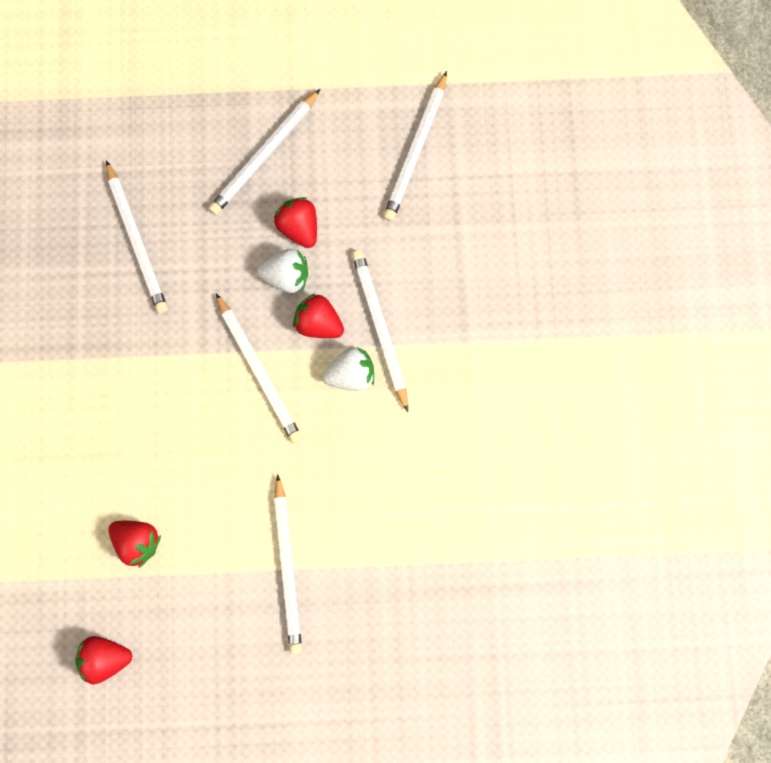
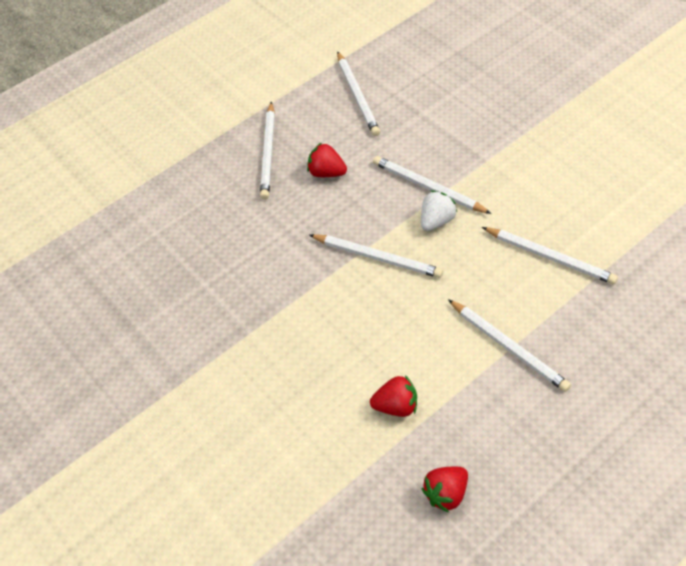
camera: 35 degrees left, 25 degrees down
(137, 240) = (228, 244): white pencil -> white pencil (550, 257)
(286, 276) = (344, 200): white strawberry -> none
(318, 323) = (388, 209): red strawberry -> none

